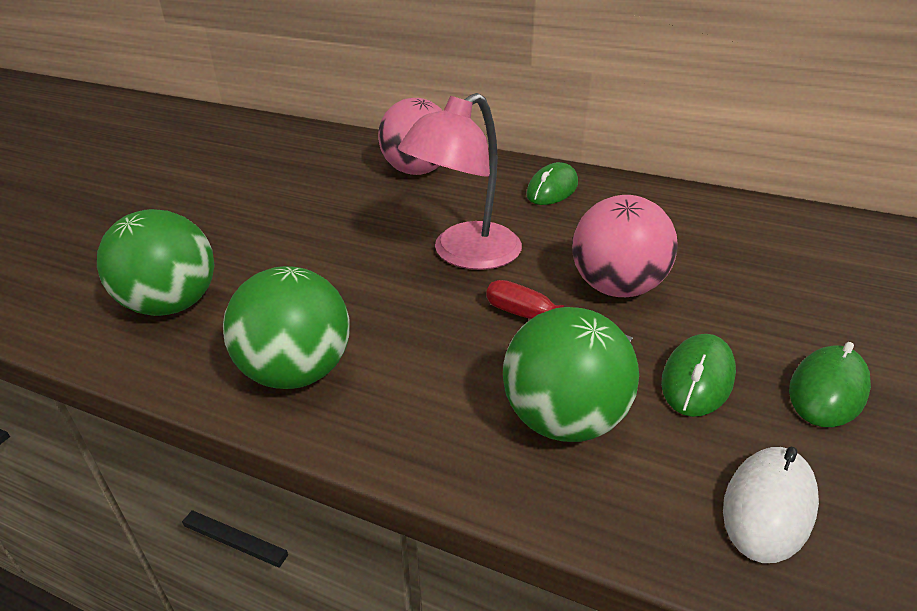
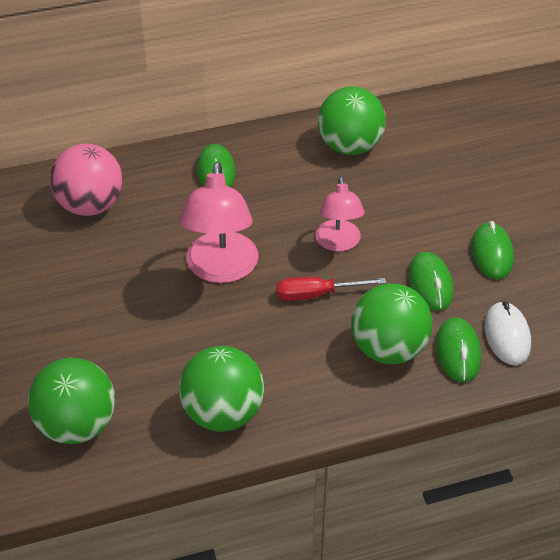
camera: 40 degrees left, 10 degrees up
(616, 288) = (338, 243): pink ball -> pink lamp
(662, 481) = (458, 352): none -> green mouse
(716, 221) = (350, 147): none -> green ball

